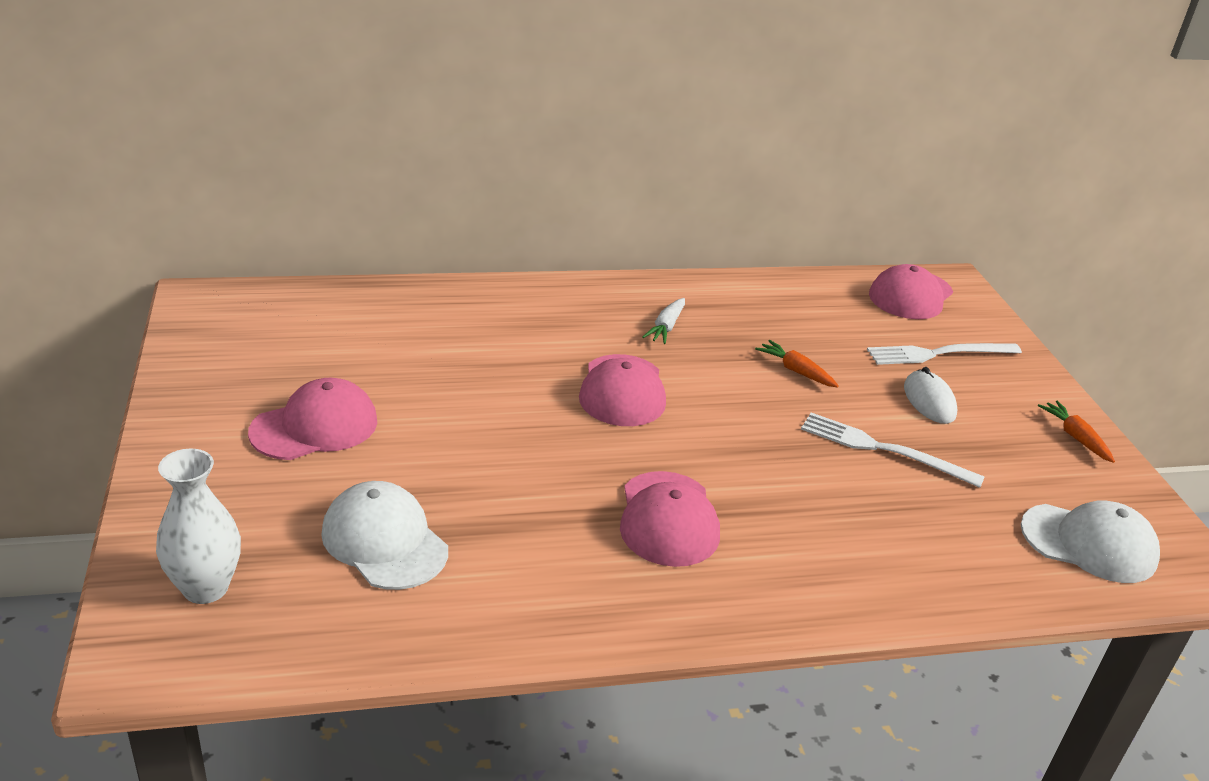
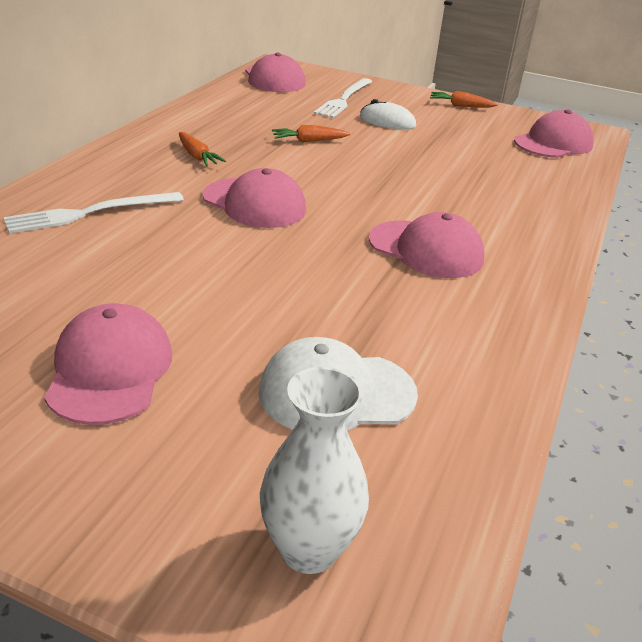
camera: 55 degrees left, 0 degrees up
(666, 327) = (197, 156): white carrot -> orange carrot
(883, 449) = (420, 153): white fork -> white fork (90, 213)
(1089, 543) = (553, 143): white cap -> pink cap

